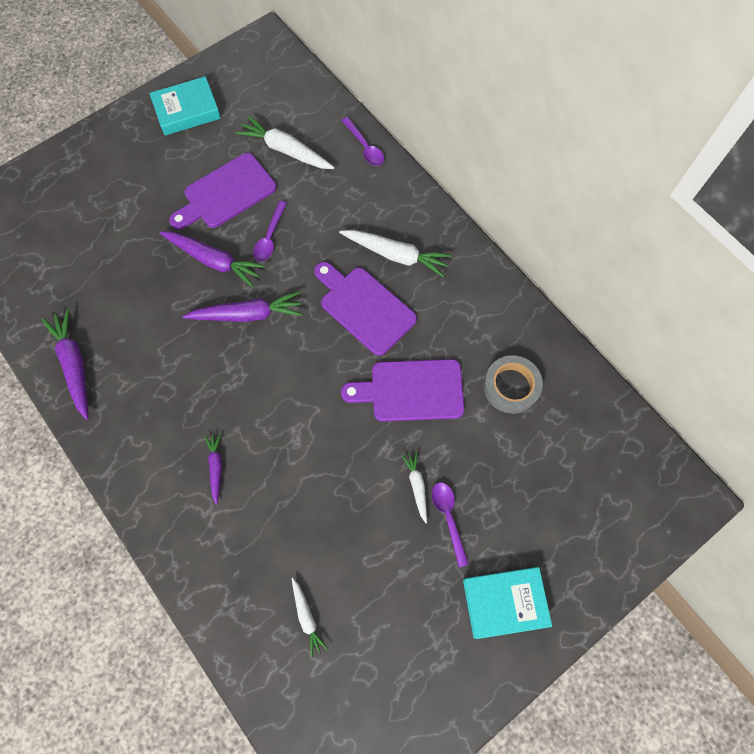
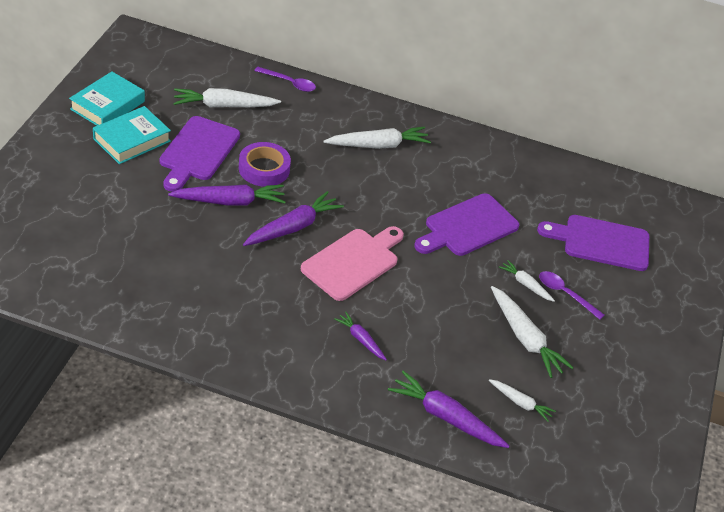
camera: 40 degrees left, 25 degrees down
(74, 365) = (169, 321): purple carrot -> purple carrot (446, 417)
(270, 237) = (264, 169): purple spoon -> purple tape
(272, 379) = (353, 262): none -> pink cutting board
(364, 307) = (384, 188): purple cutting board -> purple cutting board (601, 242)
(368, 547) = (525, 338): none -> white carrot
(504, 602) = (648, 327): turquoise book -> turquoise book (132, 140)
(511, 386) = (537, 196): grey tape -> none

